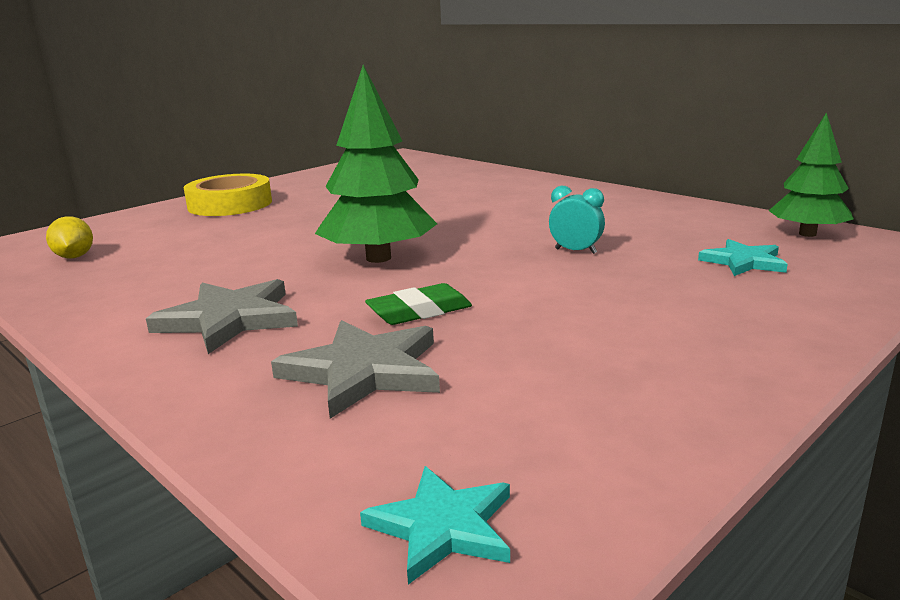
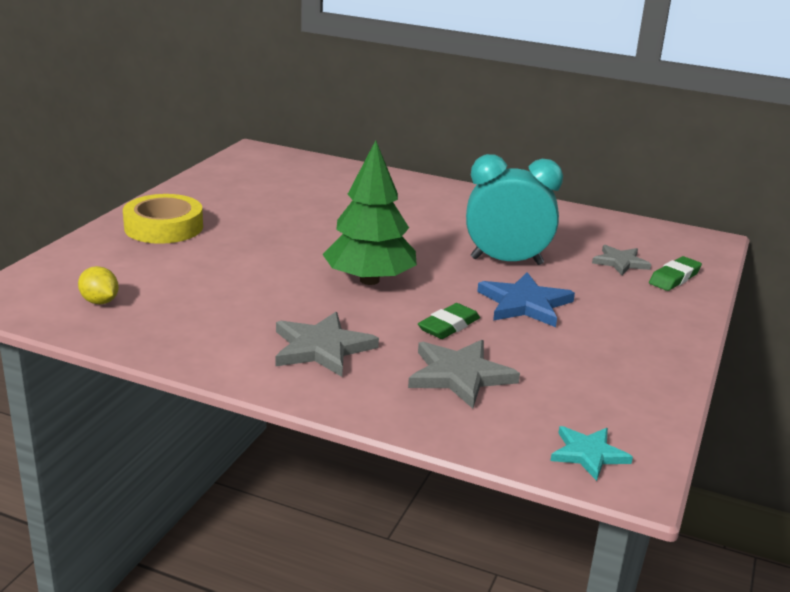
camera: 25 degrees left, 5 degrees up
(554, 296) = (525, 304): none -> blue star
(575, 251) = (506, 261): turquoise clock -> turquoise clock, size x2.25
(743, 262) = (620, 262): turquoise star -> grey star
(807, 234) = (644, 233): green tree -> none
(820, 284) = (674, 278): none -> green eraser

